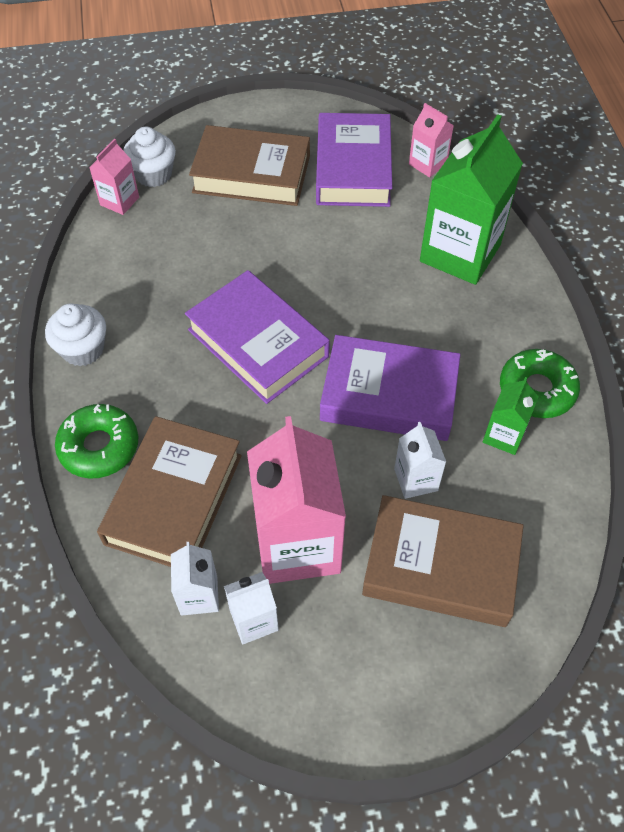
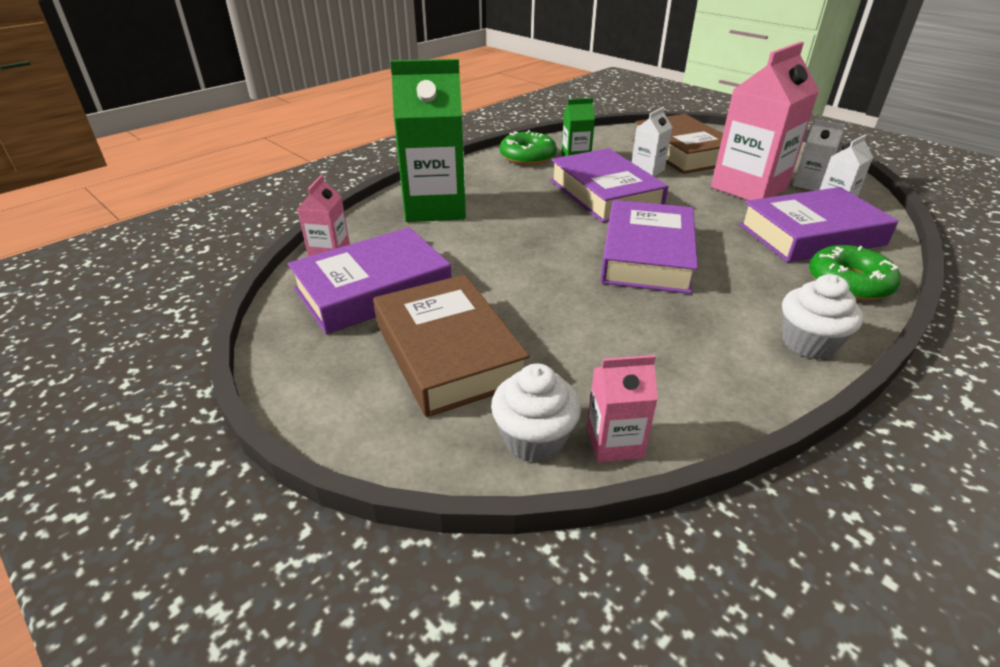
camera: 125 degrees left, 20 degrees down
(174, 499) = (811, 235): brown book -> purple book

